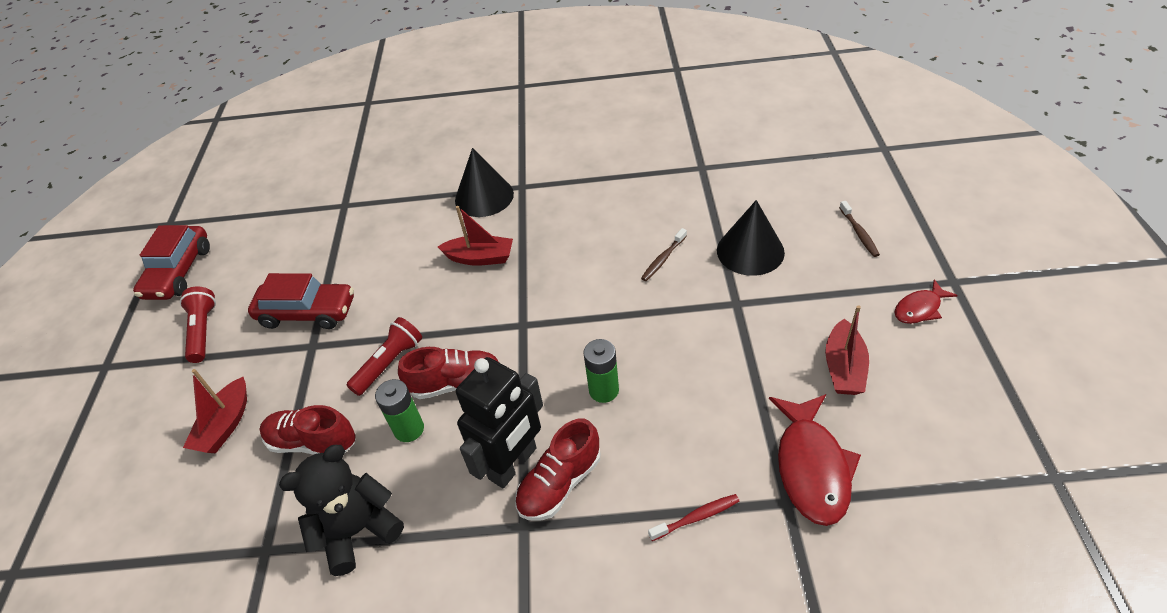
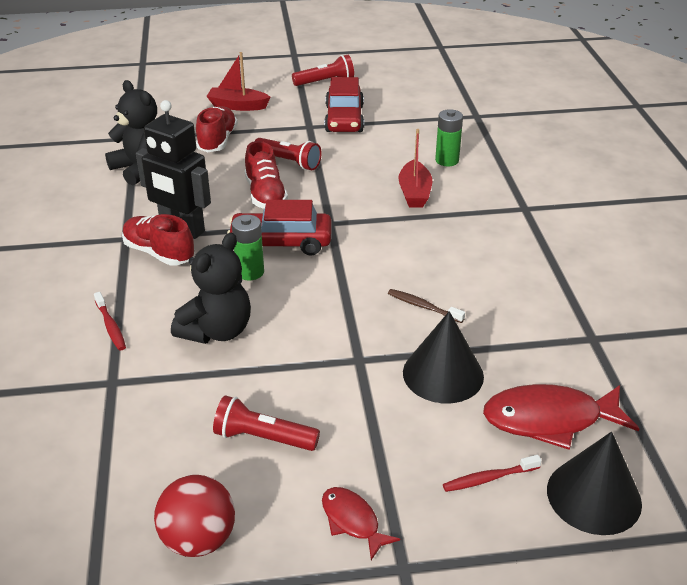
camera: 80 degrees right, 10 degrees down
(179, 272) = (386, 61): red car -> red car (281, 243)
(409, 429) = (223, 178): green battery -> green battery (447, 160)
(484, 196) = (503, 187): black cone -> black cone (594, 496)
(701, 413) = (217, 331): none -> black teddy bear
(812, 467) = (144, 401): red fish -> red fish (549, 419)
(843, 367) = (263, 438): red boat -> red flashlight
(859, 233) = (488, 478): brown toothbrush -> red toothbrush
(966, 406) = (198, 539): none -> red ball

